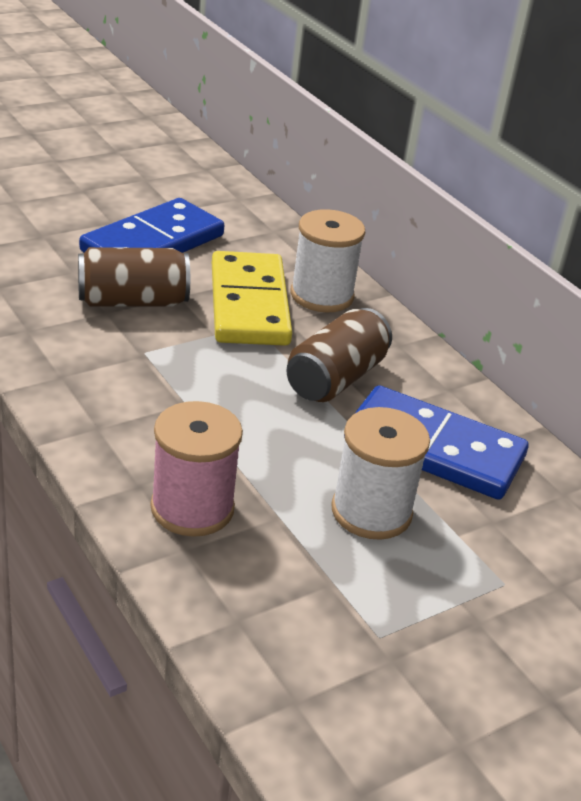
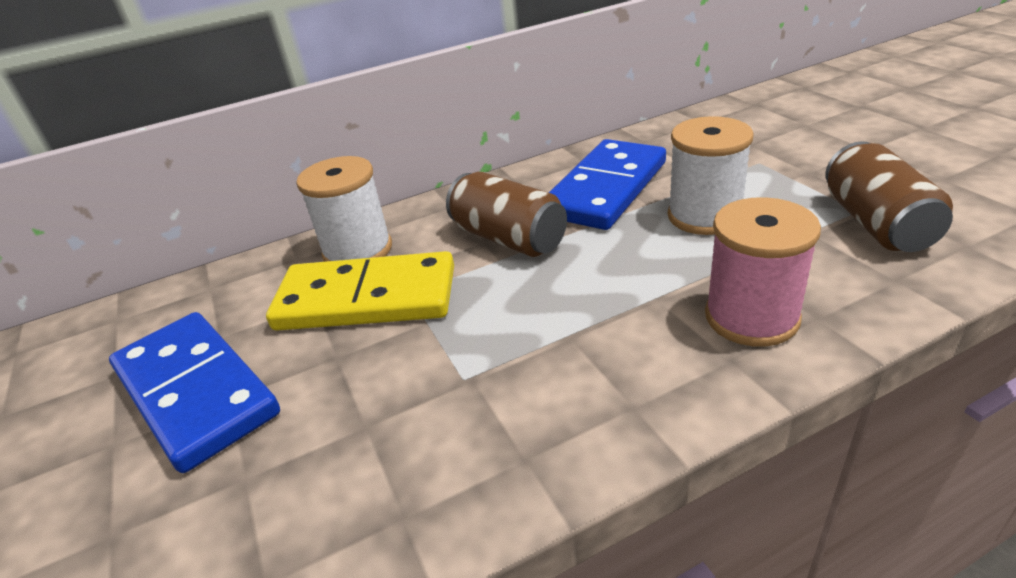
camera: 75 degrees left, 0 degrees up
(132, 301) = (342, 400): brown can -> brown can (876, 223)

